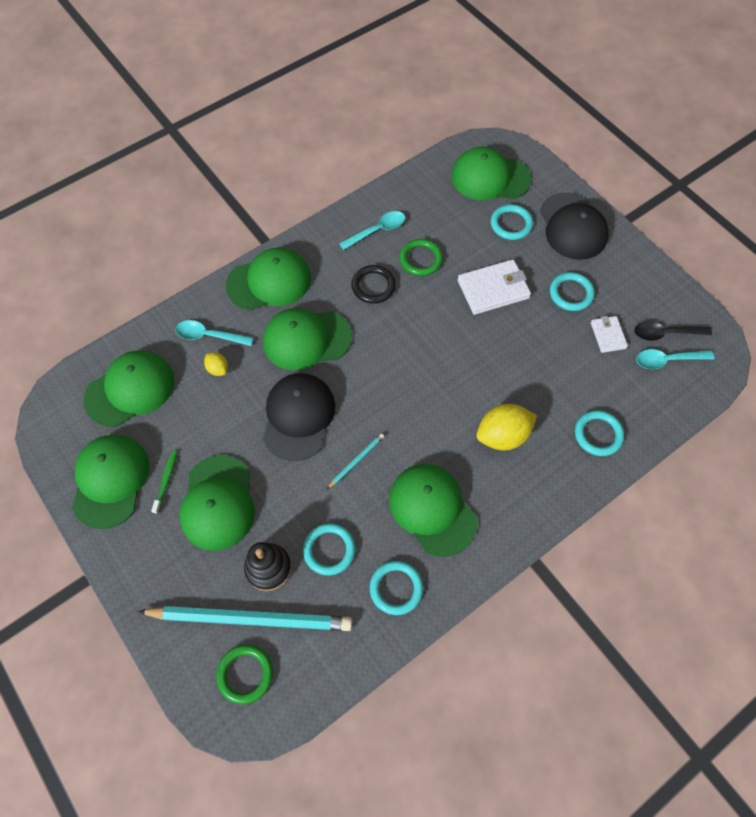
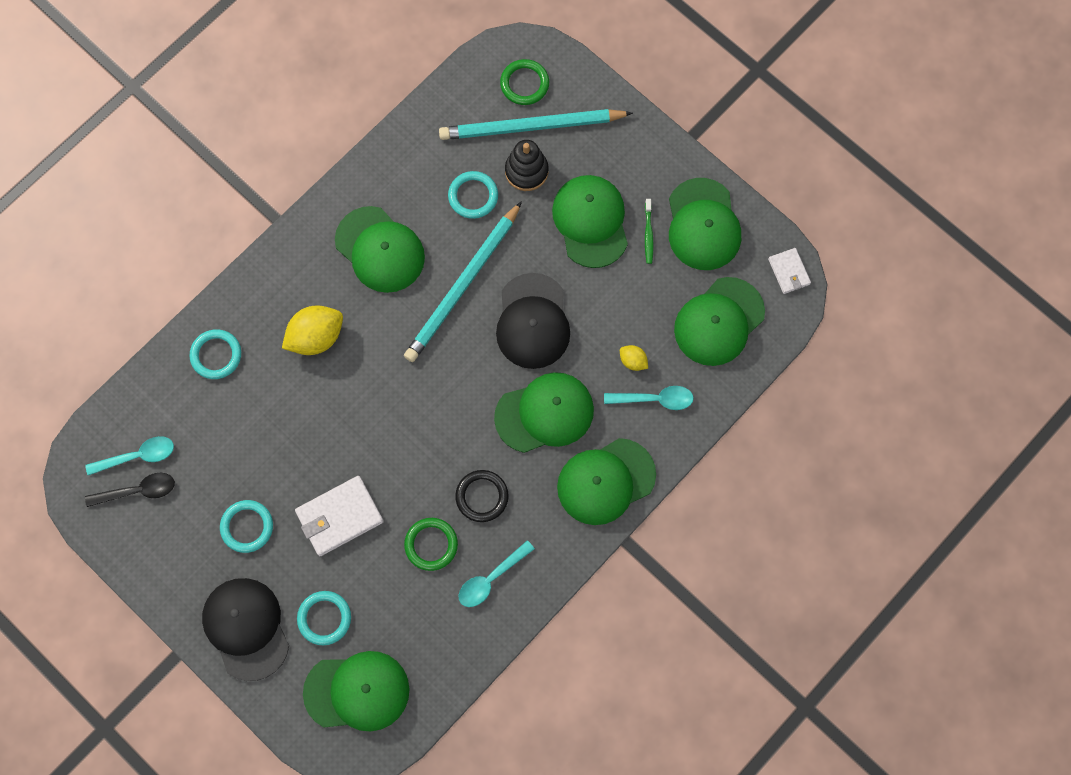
camera: 170 degrees right, 10 degrees up
(356, 461) = (463, 285): turquoise pencil -> turquoise pencil, size x2.43
(396, 588) = (404, 173): turquoise ring -> none
(608, 335) = (204, 477): white wallet -> white wallet (789, 272)

